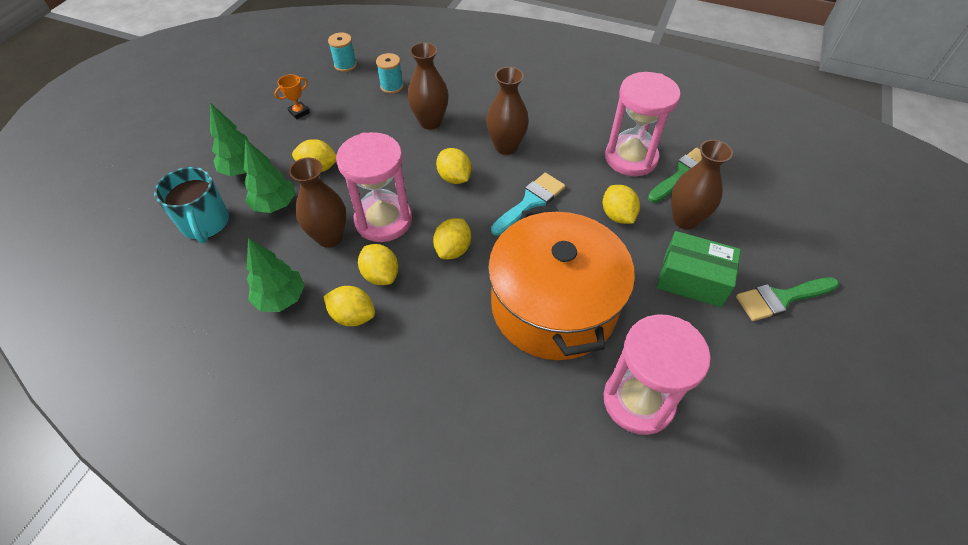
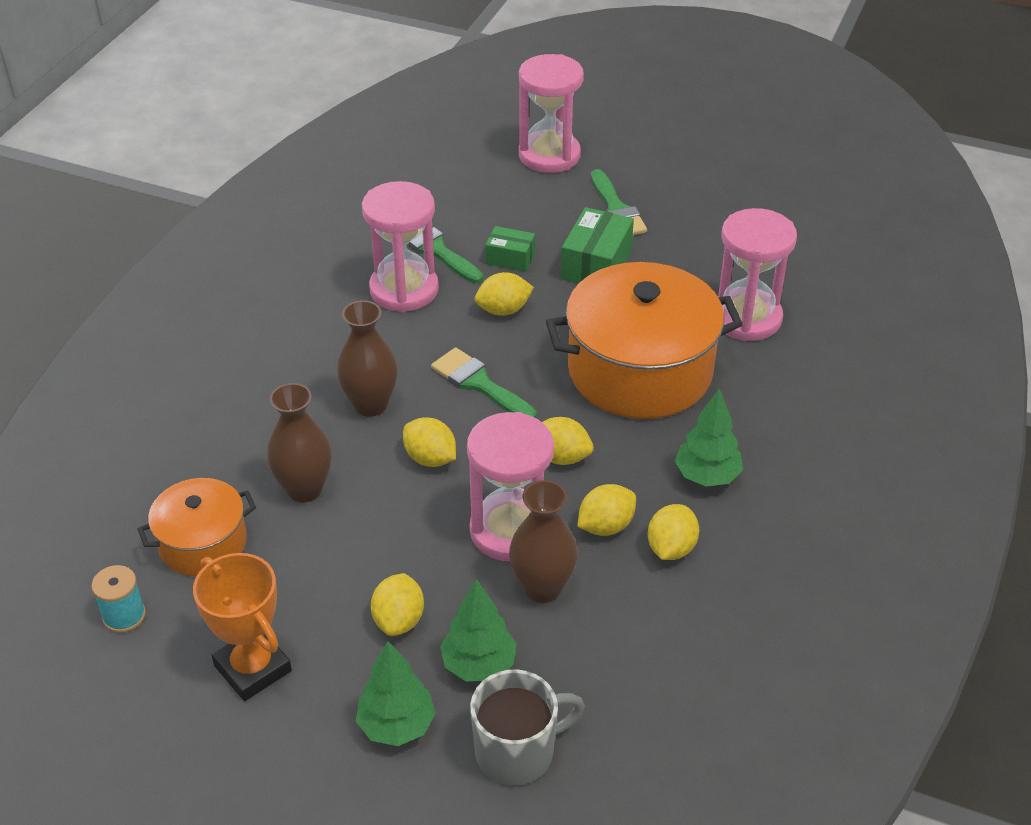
camera: 90 degrees left, 10 degrees down
(205, 224) = (517, 752): turquoise mug -> grey mug
(281, 298) = (651, 627): green tree -> green tree (707, 476)
(299, 112) = (253, 668): orange trophy -> orange trophy, size x2.01
(392, 86) = (203, 543): turquoise spool -> orange pot
(454, 178) = (430, 458): yellow lemon -> yellow lemon turned 75 degrees clockwise
(530, 202) = (479, 383): turquoise brush -> green brush
(685, 219) = (510, 258): brown vase -> green box
(848, 248) = (549, 155): none -> pink hourglass

